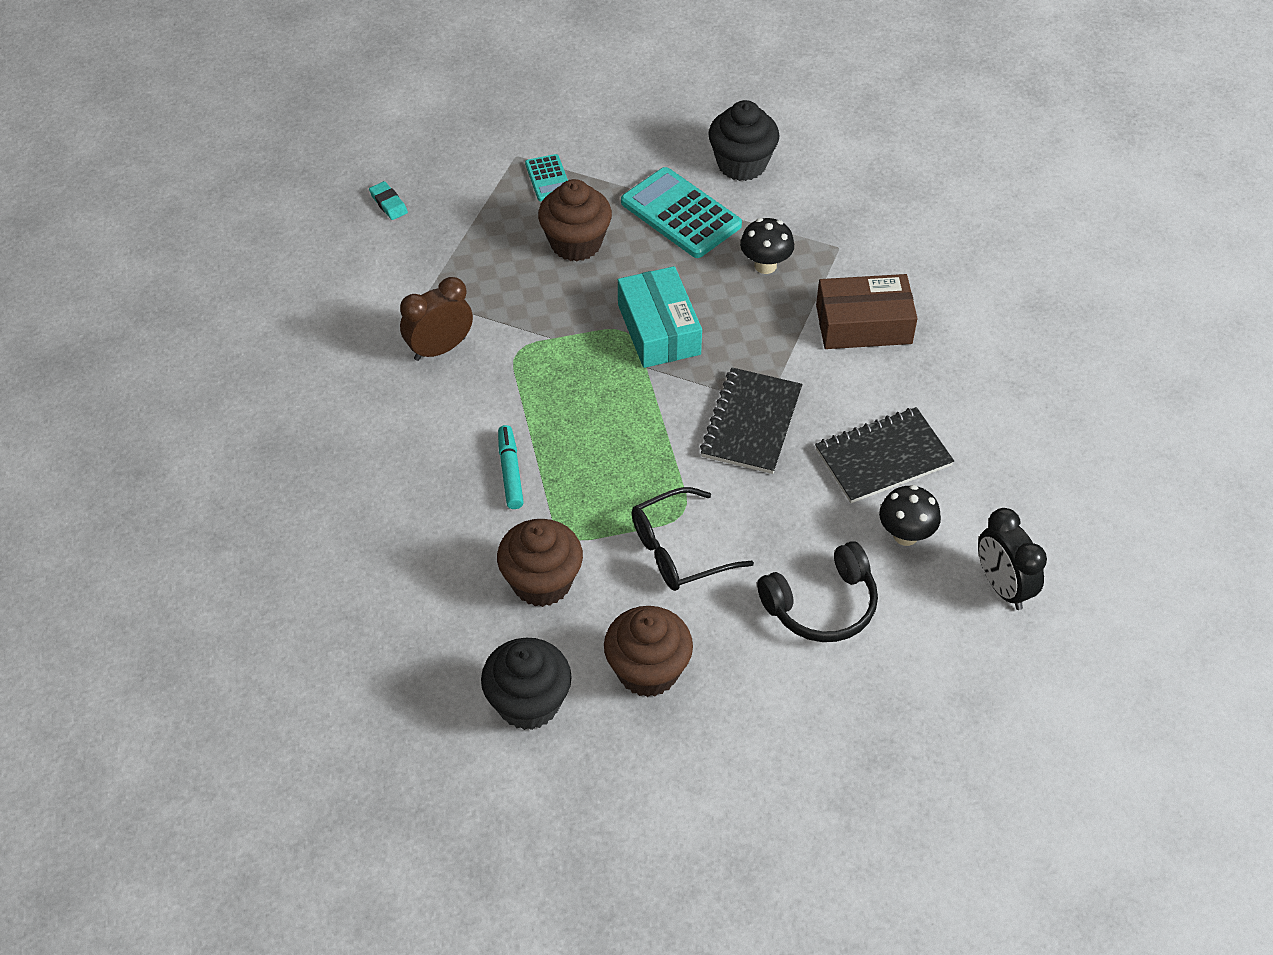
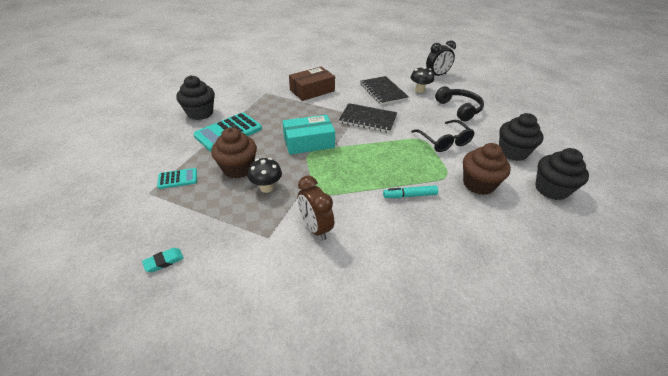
camera: 90 degrees left, 10 degrees down
(648, 670) = (512, 152): brown cupcake -> black cupcake
(765, 265) = (272, 111): black mushroom -> black mushroom (266, 187)
(863, 324) = (312, 90): brown box -> brown box turned 60 degrees clockwise

